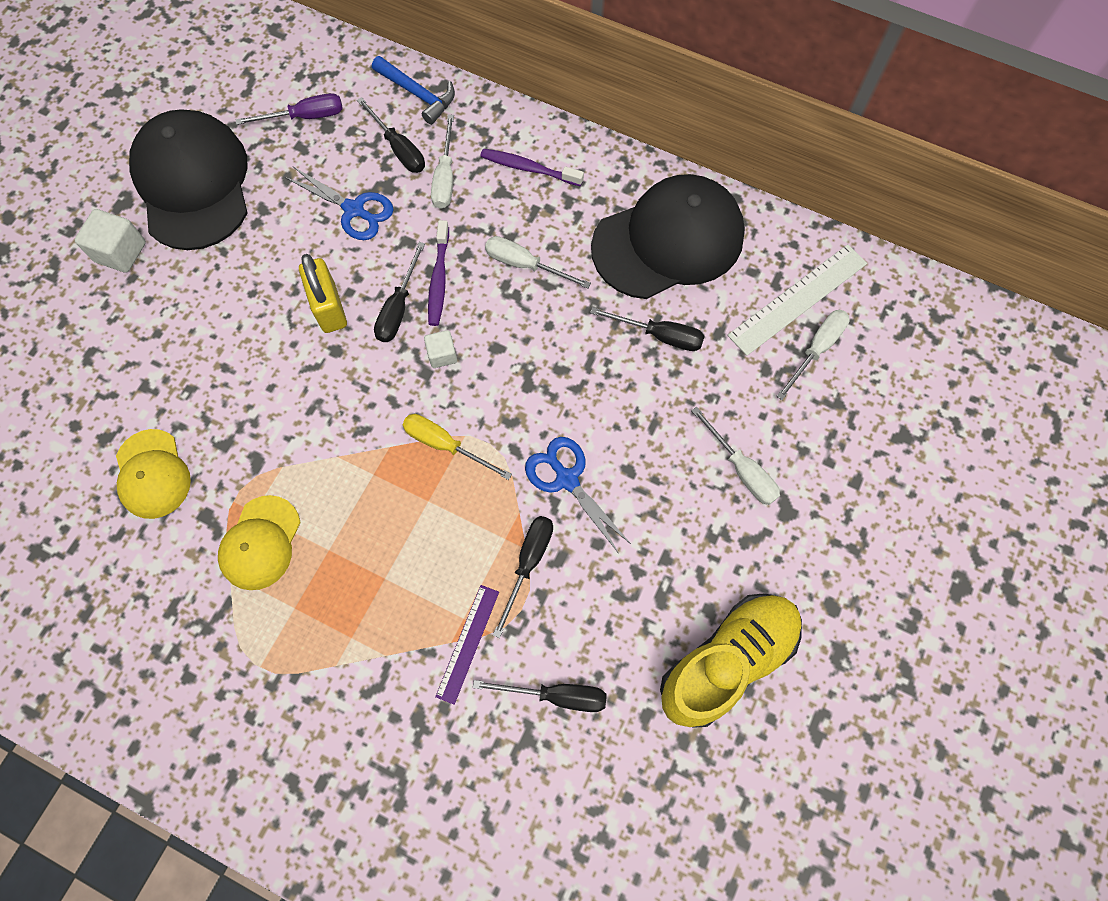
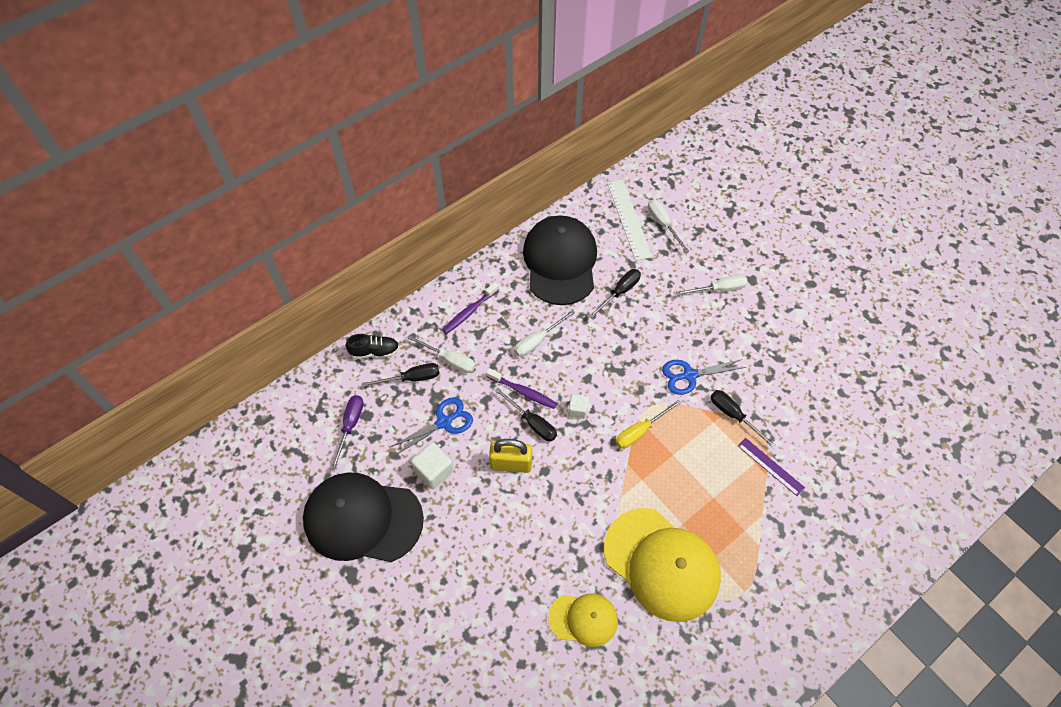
camera: 65 degrees left, 10 degrees down
(120, 252) = (393, 588): white cube -> white cube (434, 471)
(260, 543) = (662, 564): yellow cap -> yellow cap, size x1.84
(417, 94) = (375, 351): blue hammer -> black shoe
(556, 695) = (816, 432): black screwdriver -> none
(727, 661) = (824, 342): yellow shoe -> none

